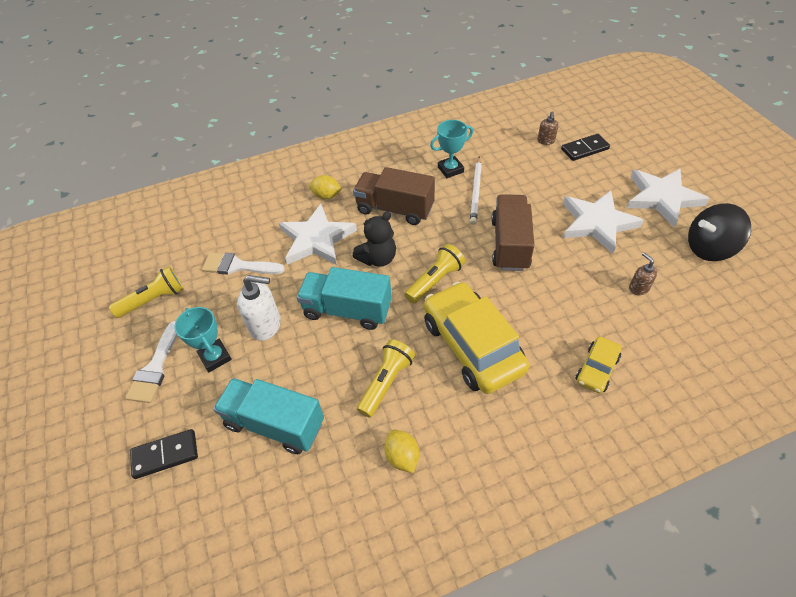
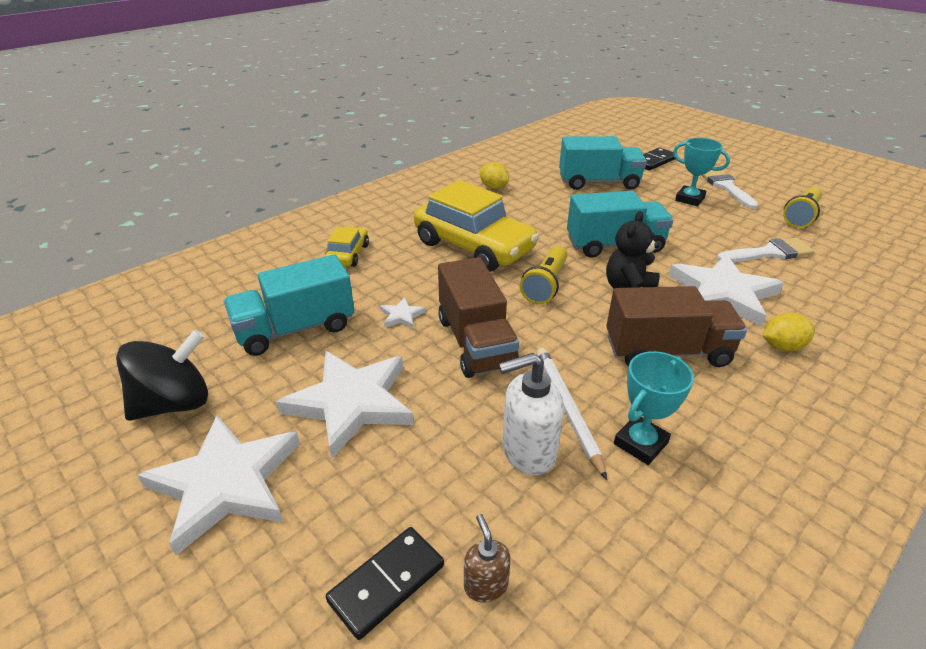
camera: 155 degrees right, 15 degrees down
(266, 325) = (676, 222): white soap dispenser -> white soap dispenser (528, 452)
(386, 382) = (535, 213): yellow flashlight -> none
(556, 280) = (401, 315): none -> white star
(638, 288) = (296, 329): brown soap dispenser -> turquoise truck

